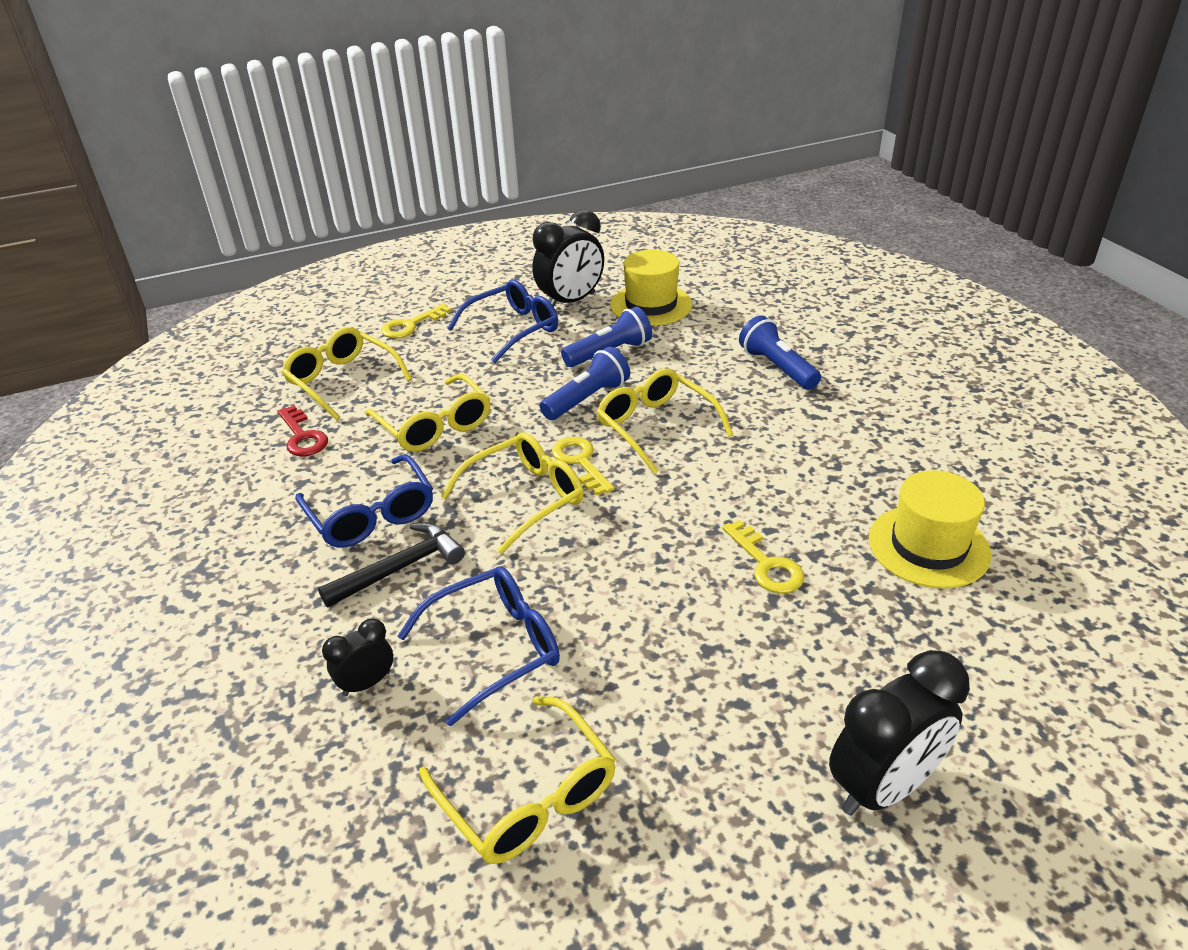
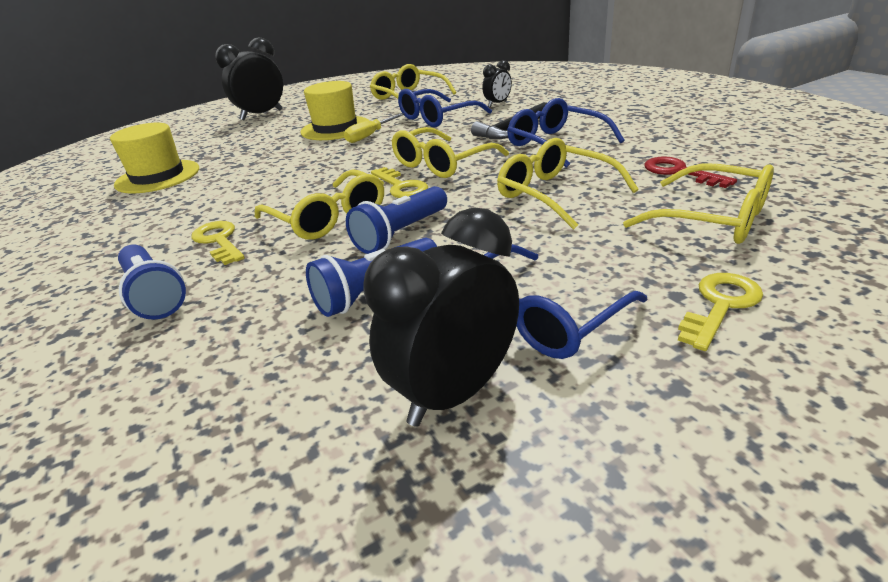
camera: 175 degrees right, 5 degrees down
(618, 603) = (370, 136): none -> yellow screwdriver
(651, 305) = (293, 400): yellow hat -> yellow hat (335, 128)
(766, 564) = (272, 158): yellow key -> yellow key (218, 241)

